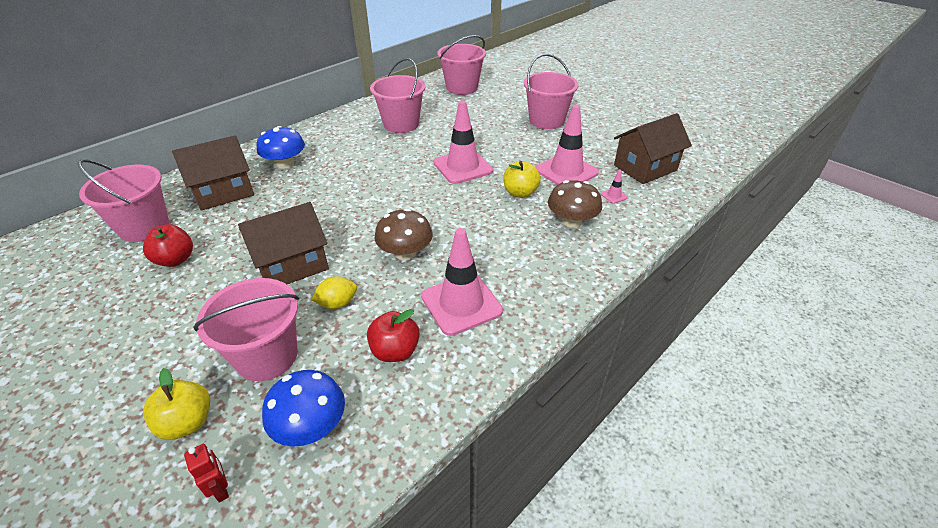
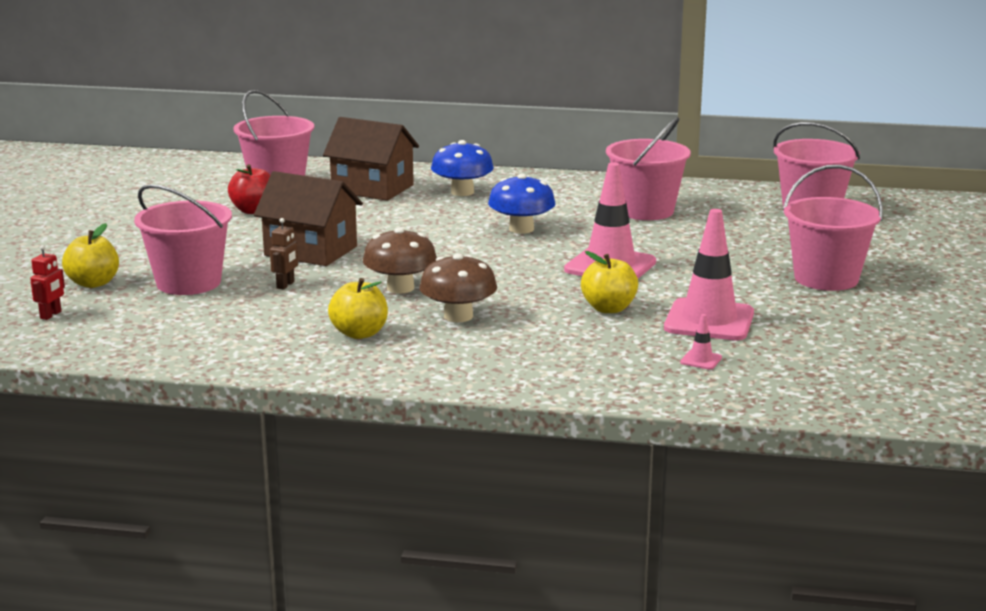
camera: 55 degrees right, 20 degrees down
(311, 426) = (137, 322): blue mushroom -> blue mushroom (521, 229)
(337, 303) = (285, 285): yellow lemon -> brown robot
(395, 351) = (257, 326): red apple -> none
(461, 304) = (359, 333): pink traffic cone -> yellow apple
(571, 221) = (596, 349): brown mushroom -> brown mushroom (458, 316)
(645, 168) = (816, 365): brown house -> none

